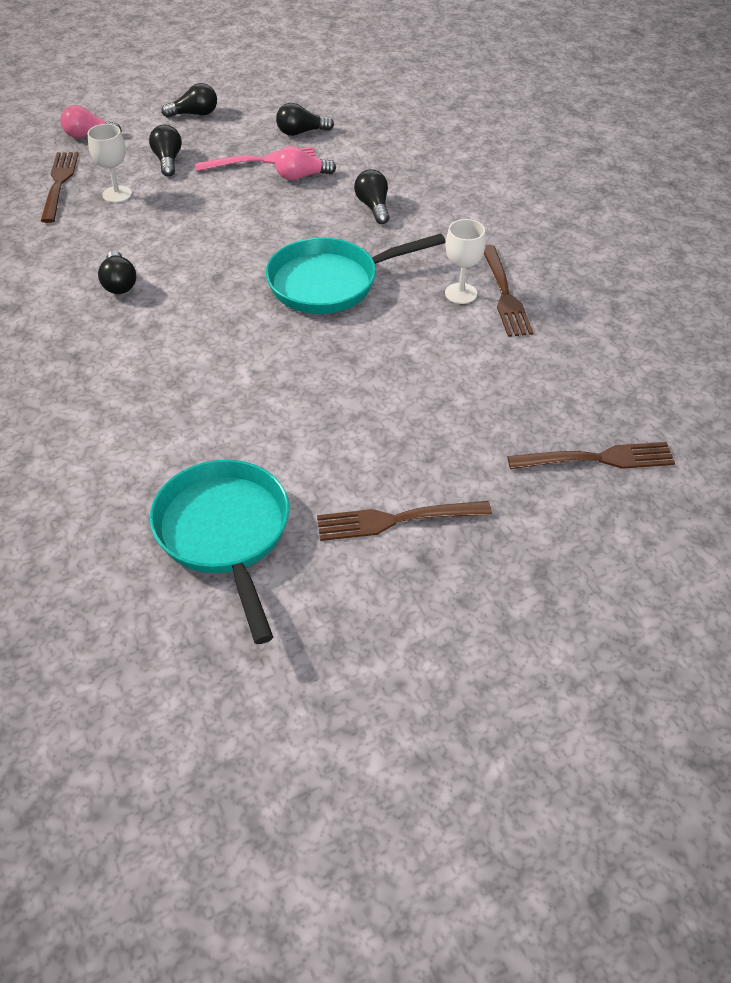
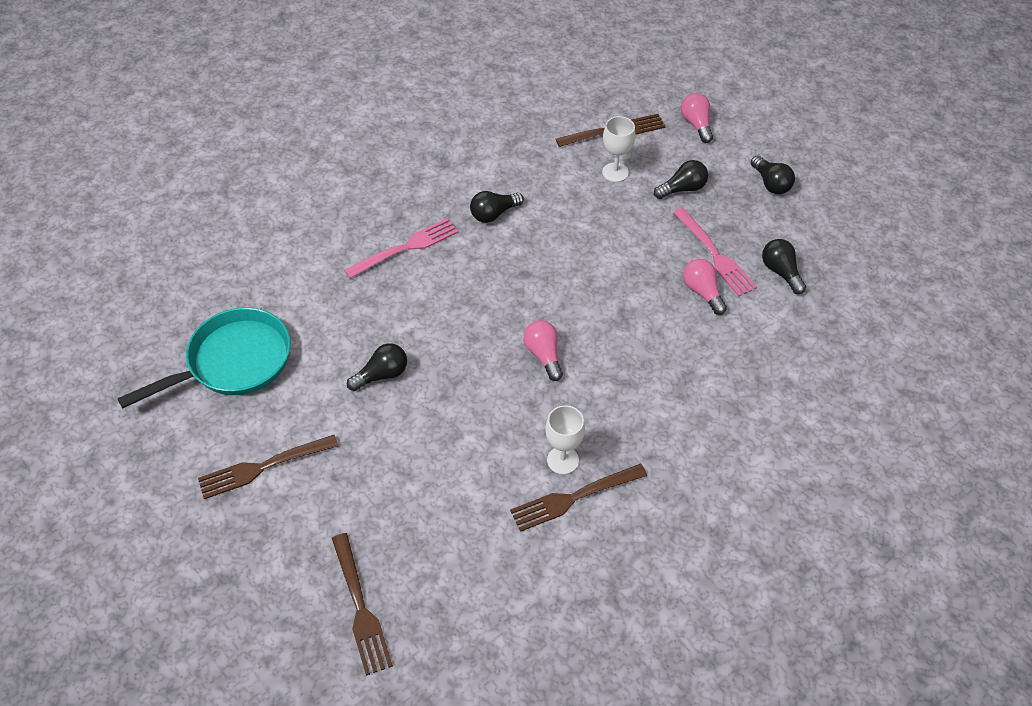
camera: 75 degrees right, 5 degrees up
(127, 357) = (406, 248): none -> pink fork
(330, 283) = (544, 355): turquoise pan -> pink light bulb
(373, 207) = (676, 361): black light bulb -> black light bulb (382, 375)
(396, 520) = (263, 467): brown fork -> brown fork turned 90 degrees counterclockwise

